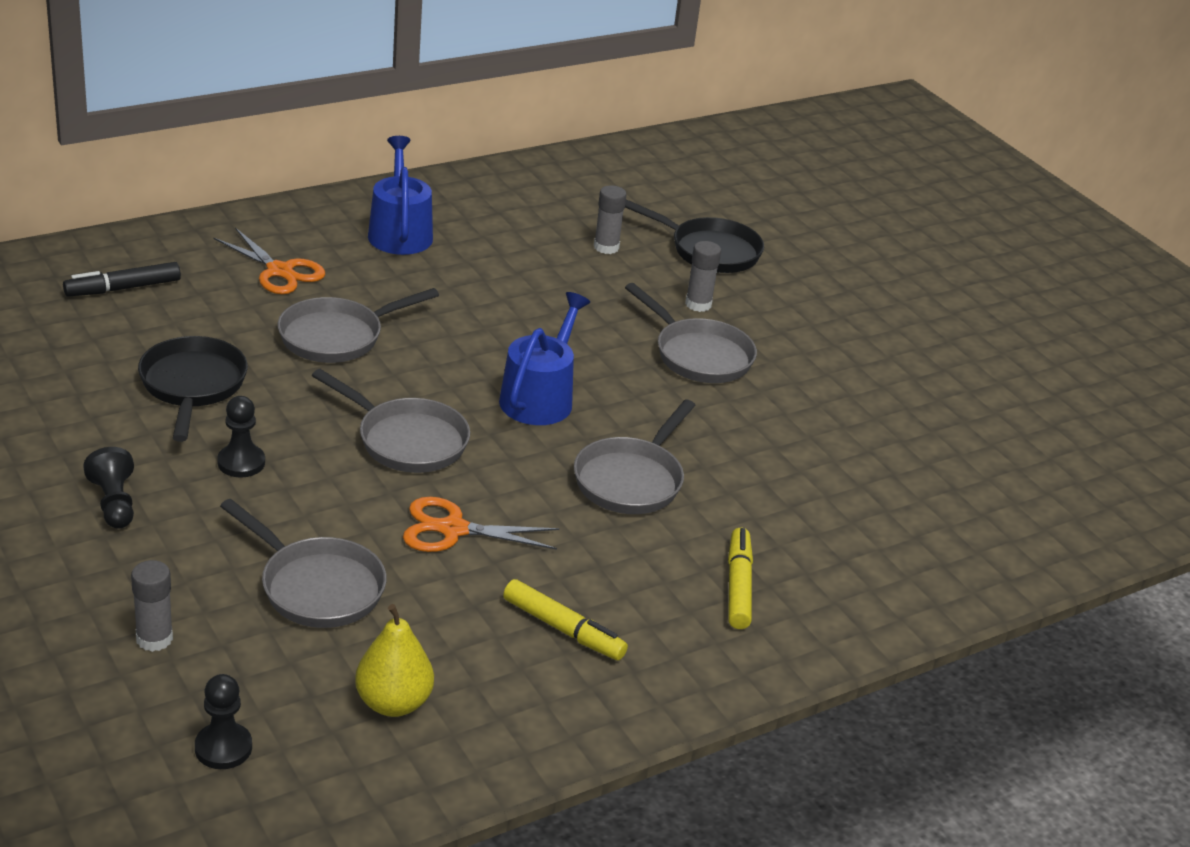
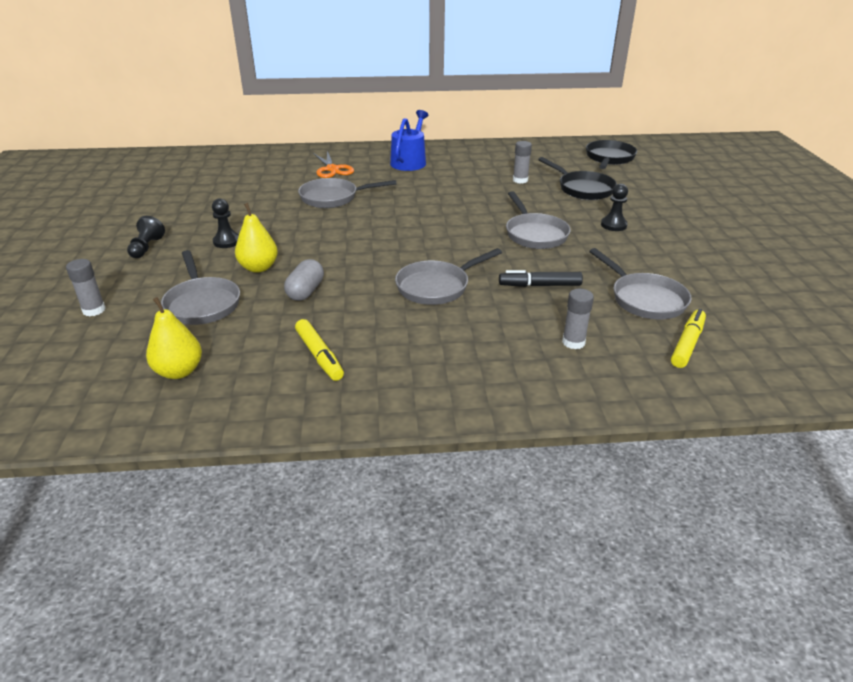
camera: 30 degrees right, 0 degrees up
(123, 288) = (250, 166): black marker -> black marker (539, 285)
(192, 386) = (239, 207): black pan -> black pan (609, 158)
(223, 748) = (64, 371): black pawn -> black pawn (613, 225)
(342, 502) = (259, 268): none -> yellow pear
(407, 440) = (323, 246): grey pan -> grey pan (644, 299)
(453, 529) = (305, 291): orange scissors -> grey capsule
(540, 397) = (418, 239): blue watering can -> none
(698, 304) = (555, 211): grey glue stick -> grey glue stick (573, 342)
(738, 586) = (456, 357): yellow marker -> yellow marker (687, 344)

